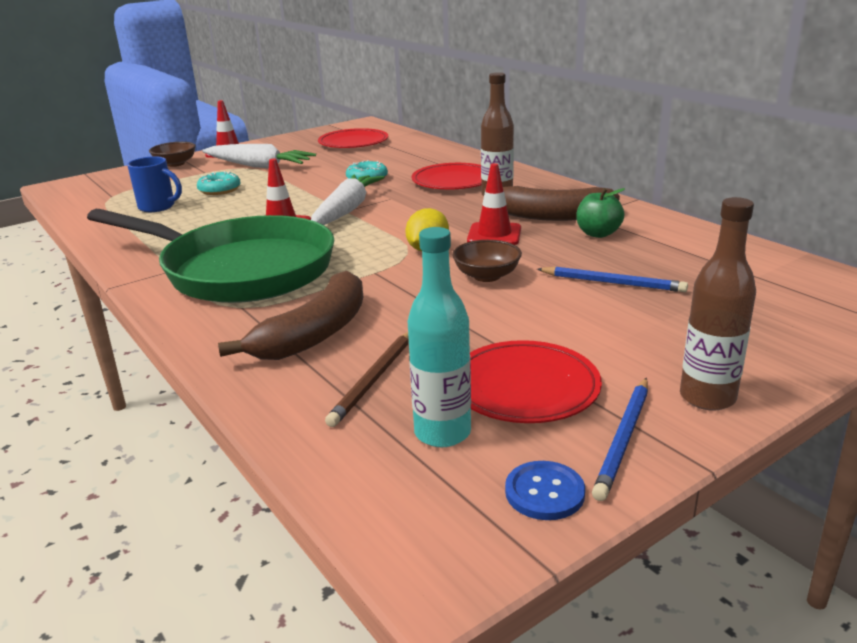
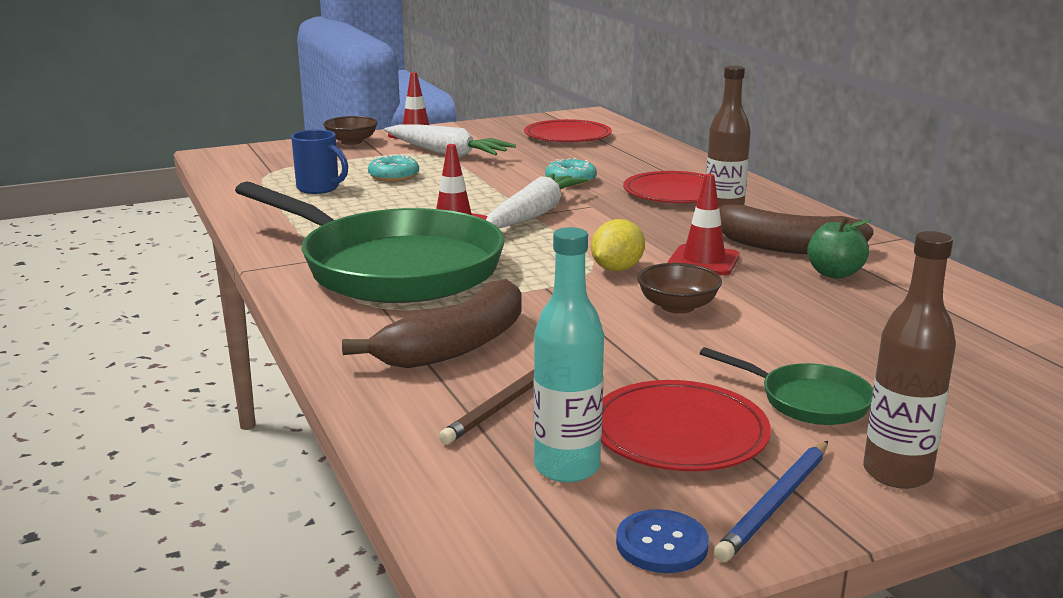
camera: 10 degrees right, 5 degrees down
(613, 283) = (830, 332): blue pencil -> none
(616, 344) = (808, 401): none -> green pan

